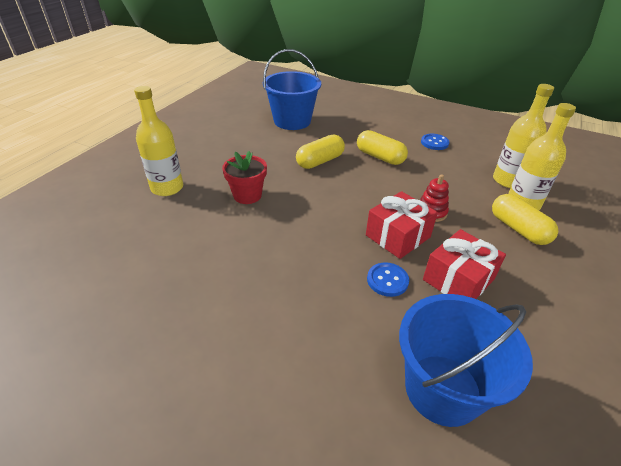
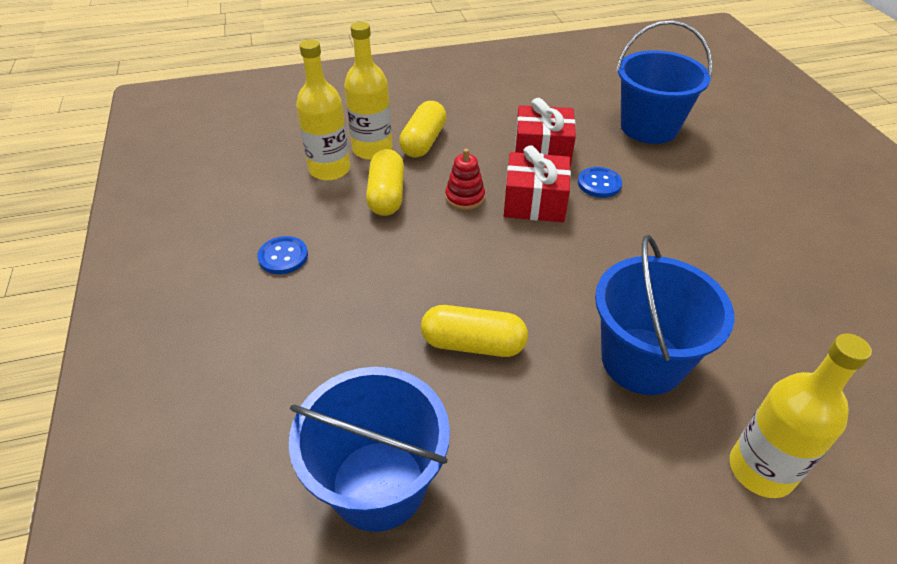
camera: 130 degrees left, 5 degrees up
(247, 195) = (642, 360): red flower pot -> blue bucket
(380, 157) = (388, 289): yellow capsule -> yellow capsule (386, 195)

